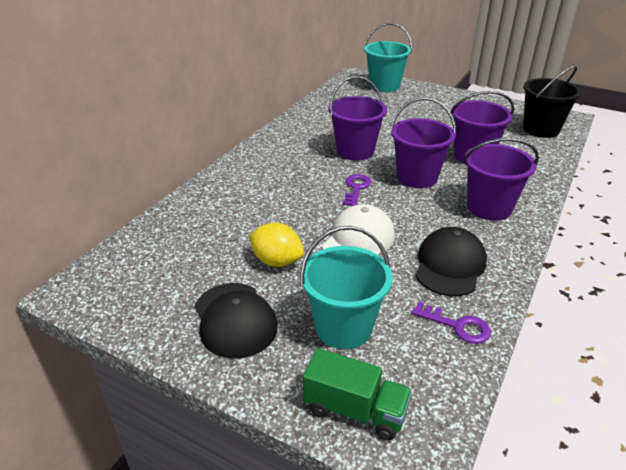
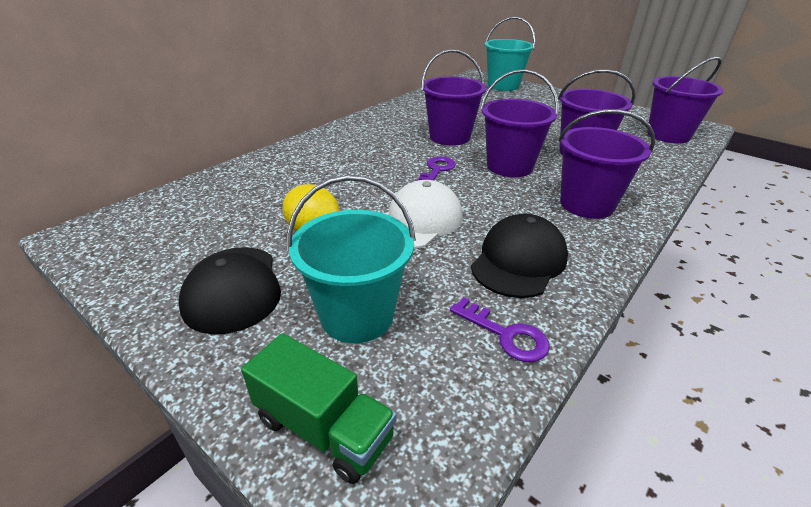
camera: 10 degrees right, 0 degrees up
(541, 129) = (668, 135): black bucket -> purple bucket

